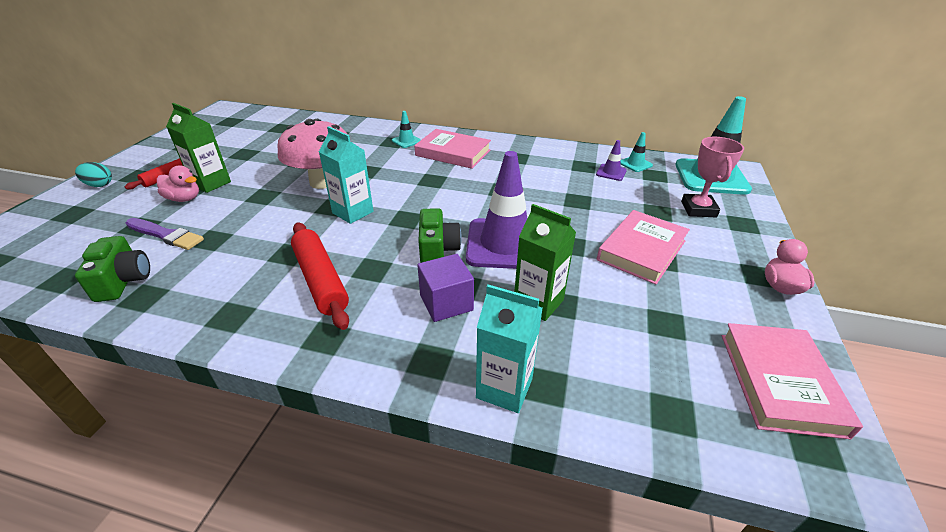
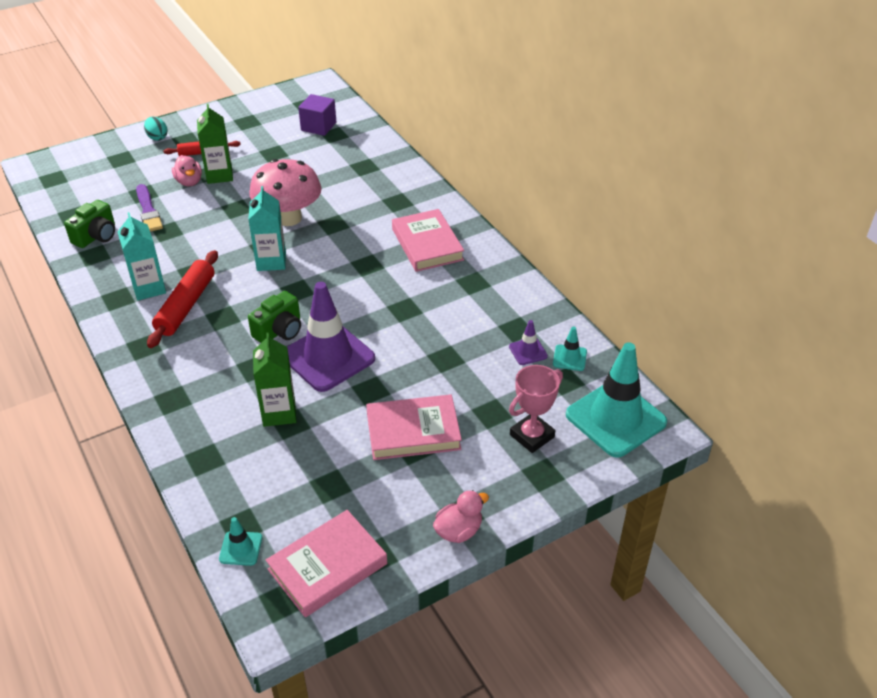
camera: 45 degrees right, 5 degrees up
(406, 141) = (410, 207): turquoise traffic cone -> turquoise traffic cone (241, 548)
(446, 303) = (229, 372): purple cube -> purple cube (318, 126)
(504, 388) = (184, 443): turquoise carton -> turquoise carton (149, 288)

